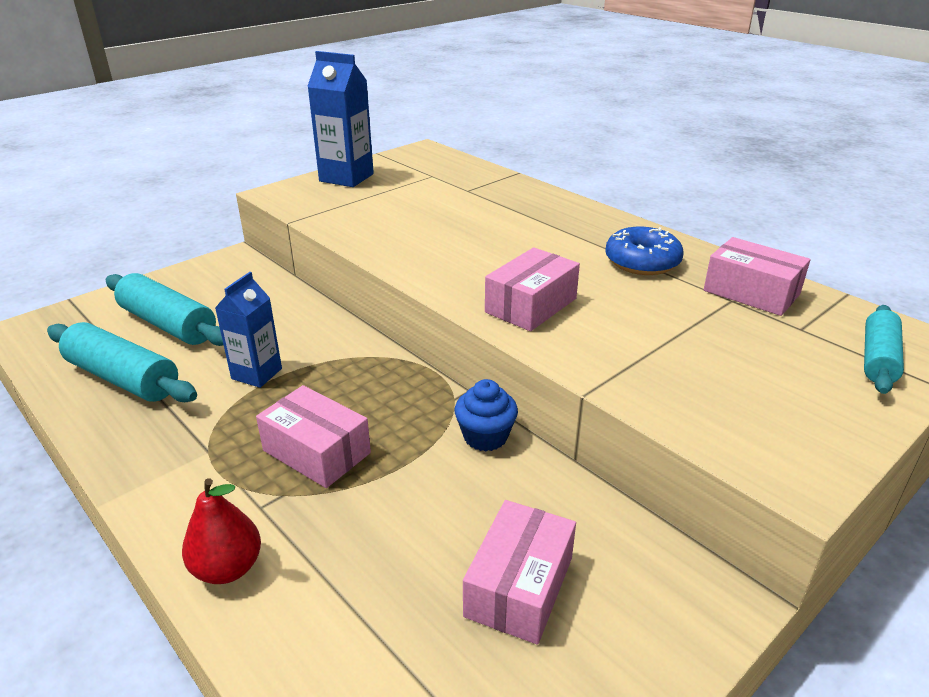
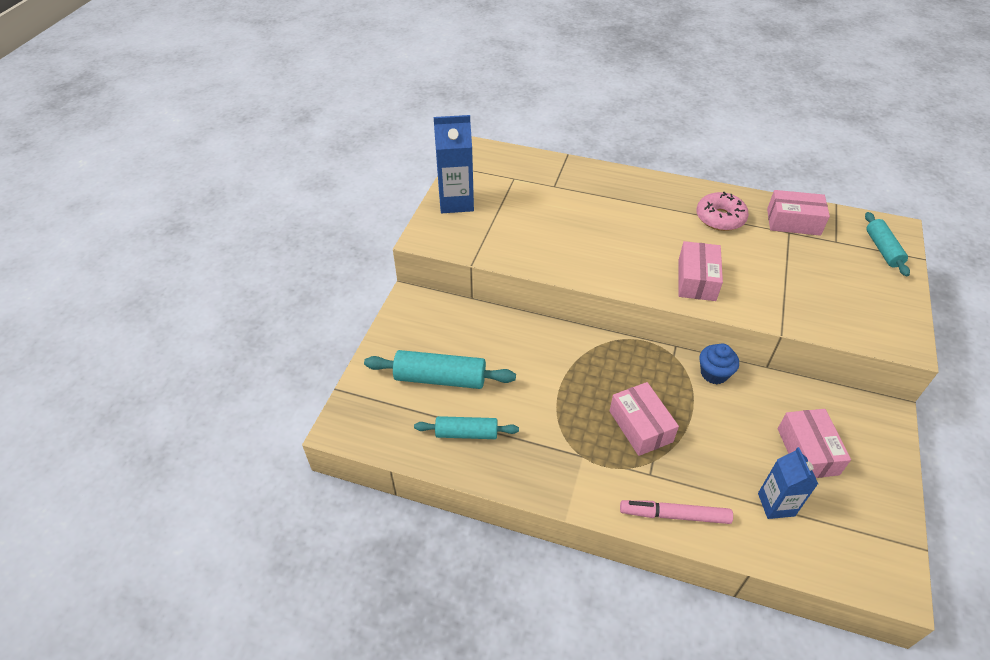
camera: 30 degrees left, 15 degrees up
(123, 378) = (466, 433): turquoise rolling pin -> turquoise rolling pin, size x0.65
(227, 568) = (674, 515): red pear -> pink marker
(257, 374) = (545, 390): blue carton -> blue carton (776, 504)
(317, 451) = (640, 426): pink box -> pink box turned 60 degrees clockwise
(642, 262) = (720, 218): blue donut -> pink donut

